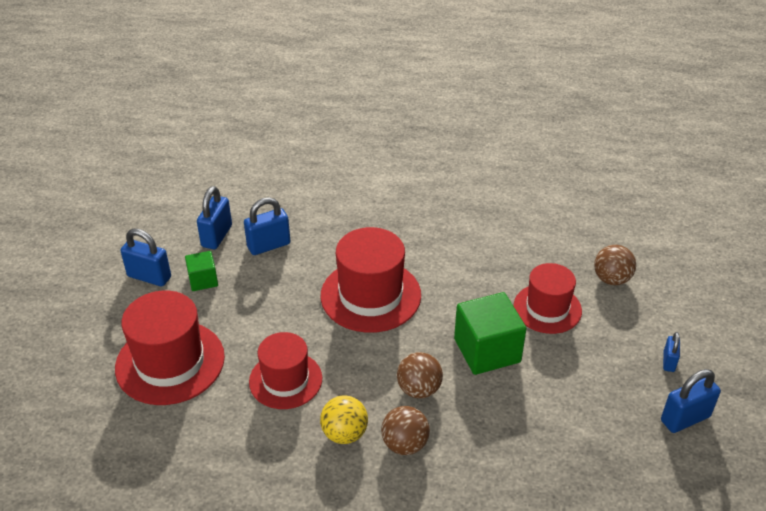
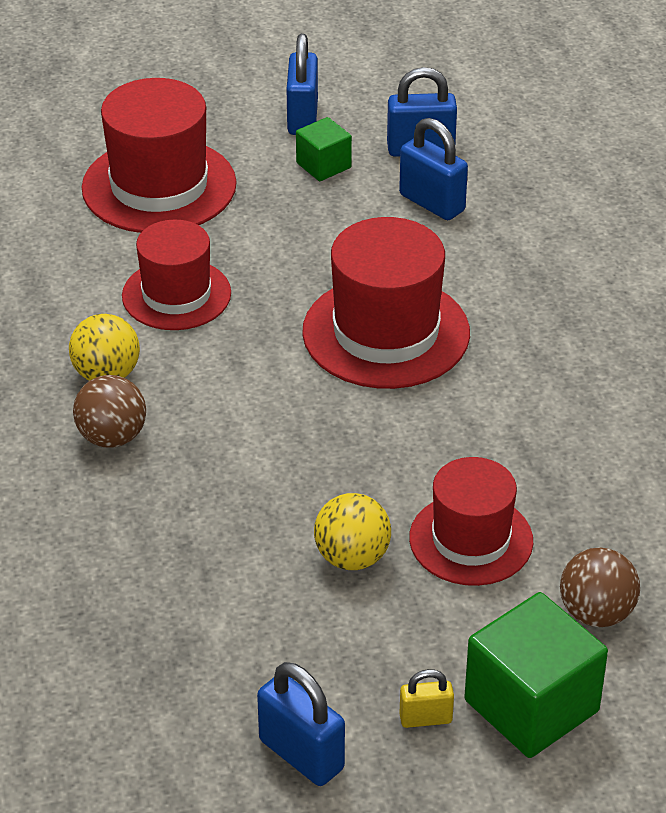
camera: 70 degrees right, 0 degrees up
(419, 389) = (220, 428): brown ball -> none
(487, 350) = (335, 485): green cube -> green cube (531, 705)
(546, 359) = (352, 557): none -> yellow ball
(668, 362) = (425, 718): blue padlock -> yellow padlock

